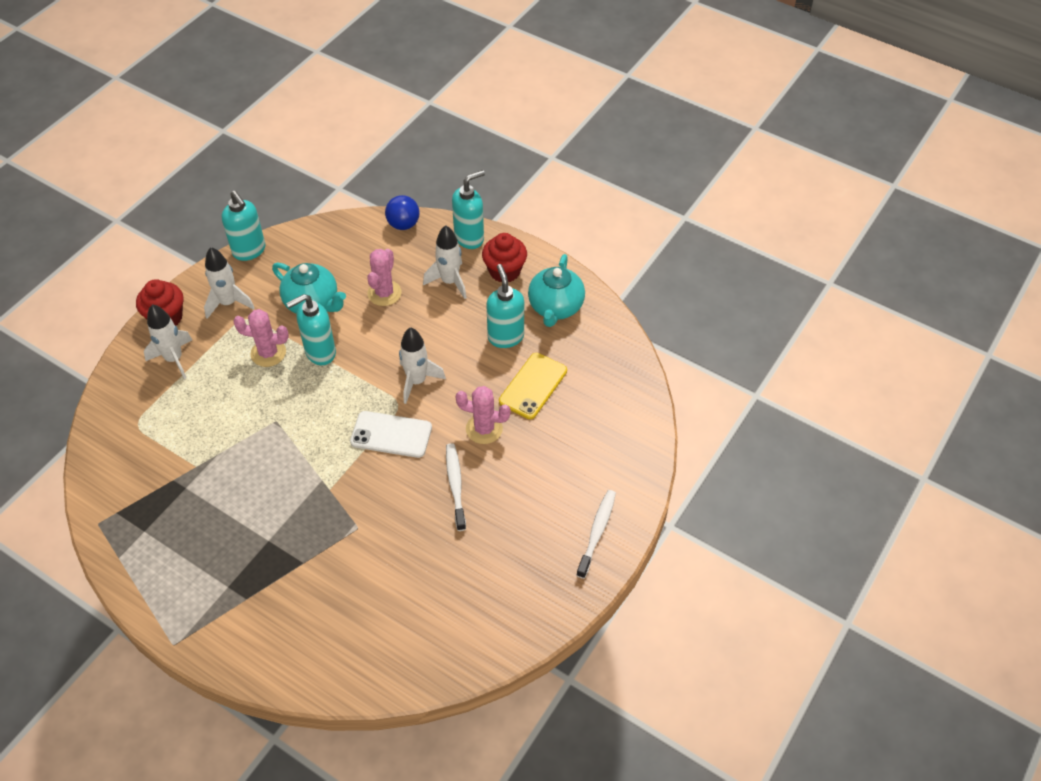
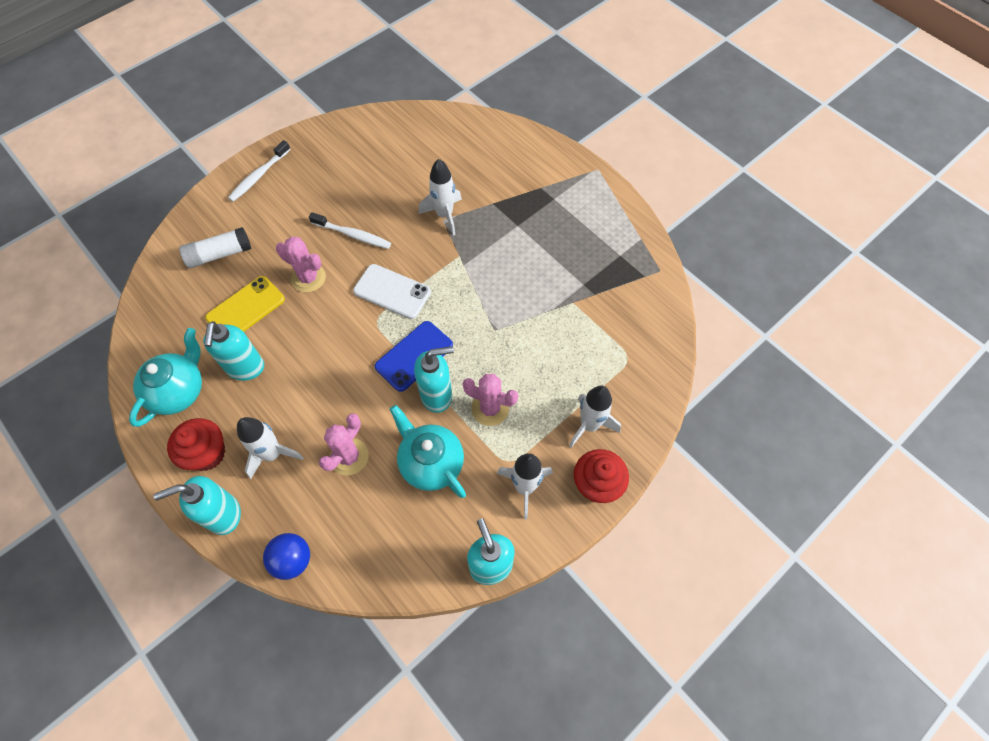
camera: 165 degrees left, 10 degrees up
(350, 380) = (414, 356): none -> blue phone
(417, 381) = (351, 339): white rocket -> white rocket (444, 215)
(455, 485) = (353, 235): white toothbrush -> white toothbrush turned 75 degrees counterclockwise
(589, 432) = (219, 254): none -> white glue stick

